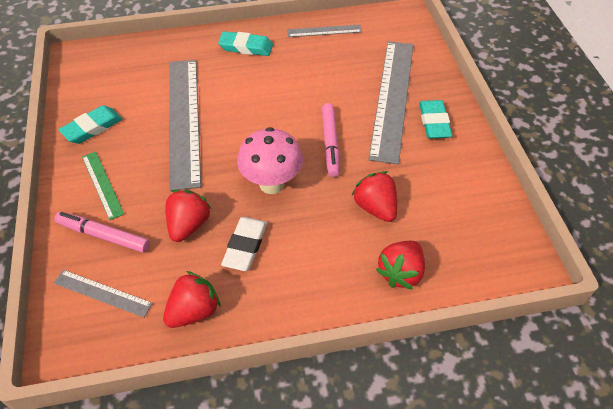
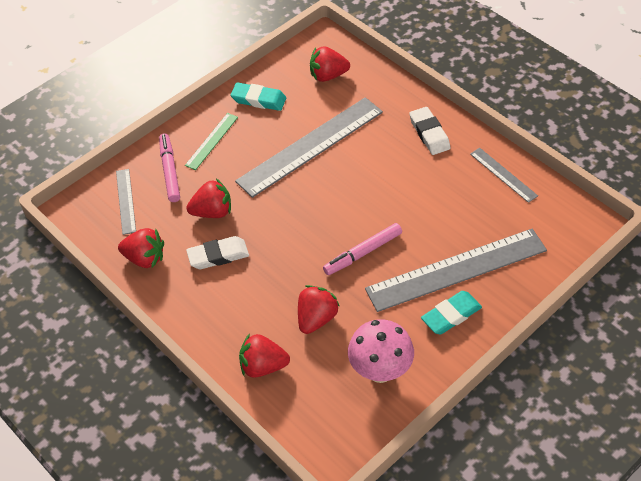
camera: 60 degrees right, 0 degrees up
(119, 72) = (328, 76): none -> red strawberry
(246, 47) = (429, 134): turquoise eraser -> white eraser
(271, 184) = (288, 238): pink mushroom -> pink mushroom (380, 371)

